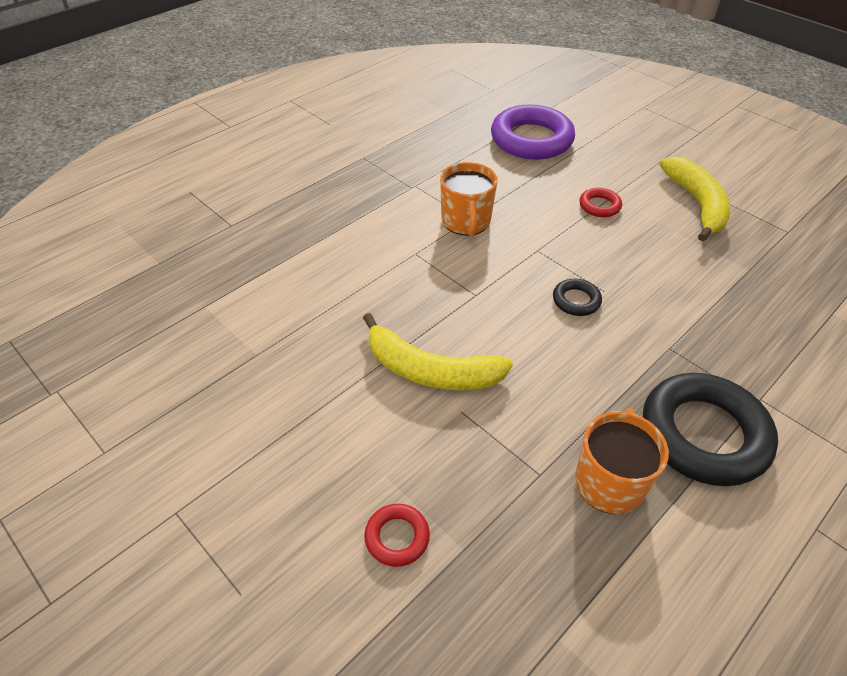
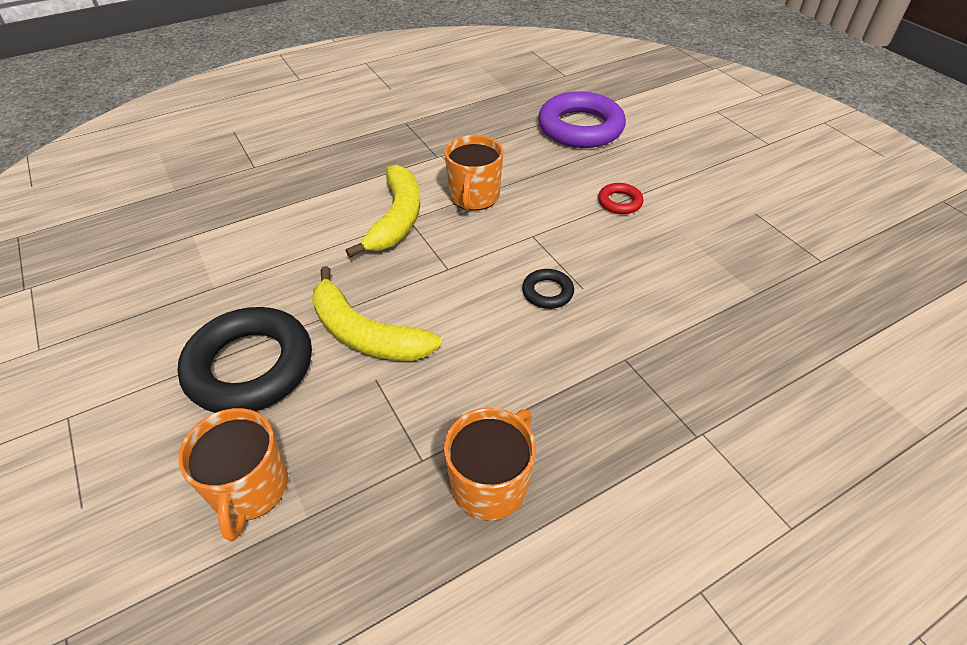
camera: 15 degrees right, 0 degrees up
(397, 537) = (249, 489): red ring -> orange mug
(697, 204) = (728, 216): yellow banana -> yellow banana (397, 219)
(703, 434) = (618, 457): black ring -> black ring (250, 366)

